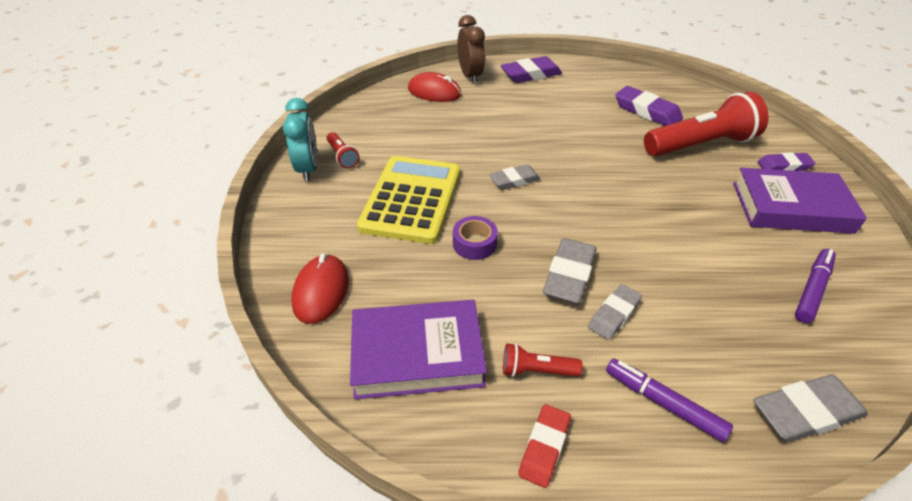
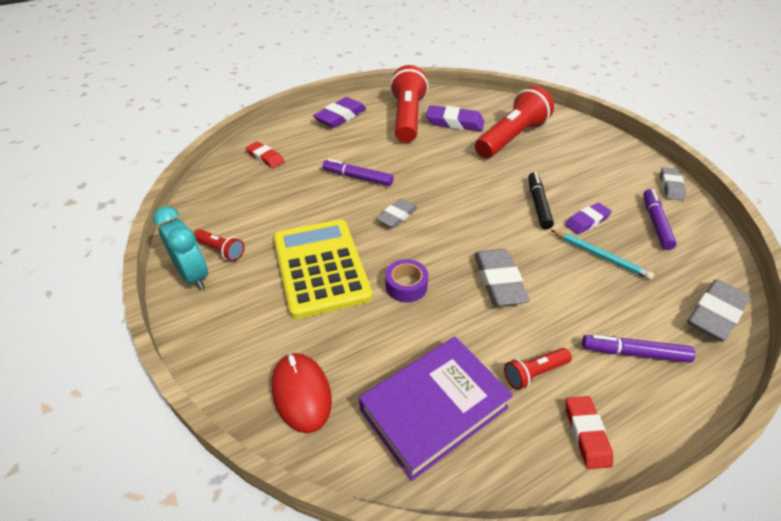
camera: 30 degrees left, 0 degrees up
(434, 92) = (265, 157): red mouse -> red eraser
(470, 76) = (288, 133): brown clock -> none
(504, 134) = (357, 177): none -> purple marker
(598, 93) = (407, 118): none -> red flashlight
(614, 314) = (553, 299): grey eraser -> grey eraser (670, 186)
(676, 220) = (538, 204): none -> black marker
(707, 296) = (601, 256): none -> turquoise pencil
(784, 166) = (574, 137): purple eraser -> purple eraser (587, 221)
(791, 207) = (600, 167): purple book -> none

